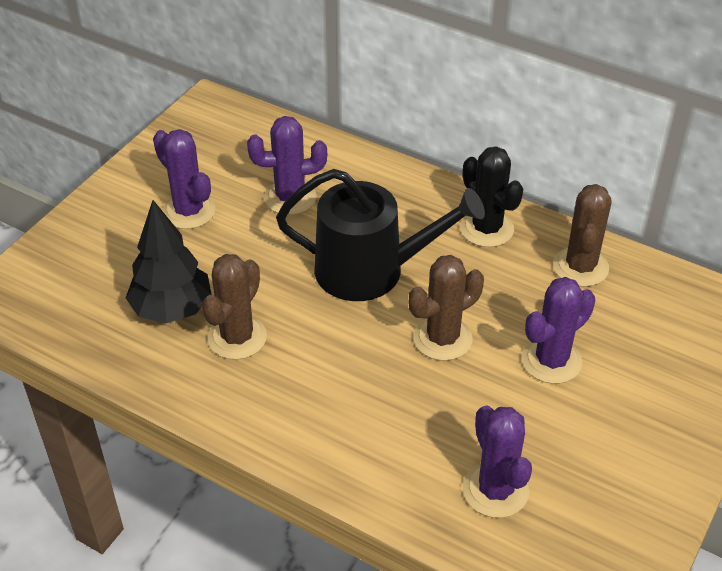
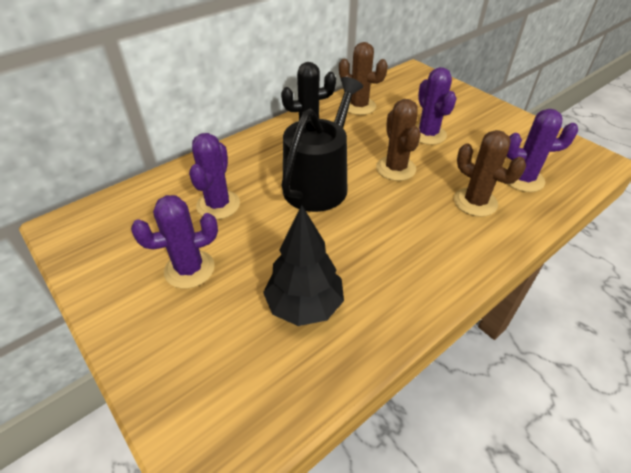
camera: 70 degrees left, 0 degrees up
(237, 337) = (355, 269): brown cactus -> brown cactus (475, 202)

